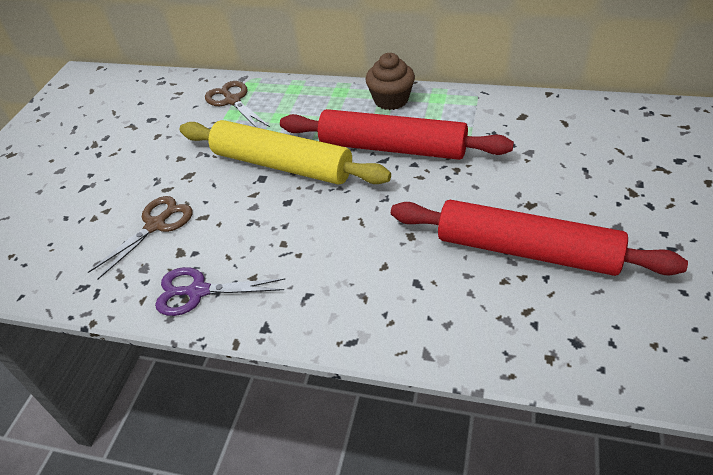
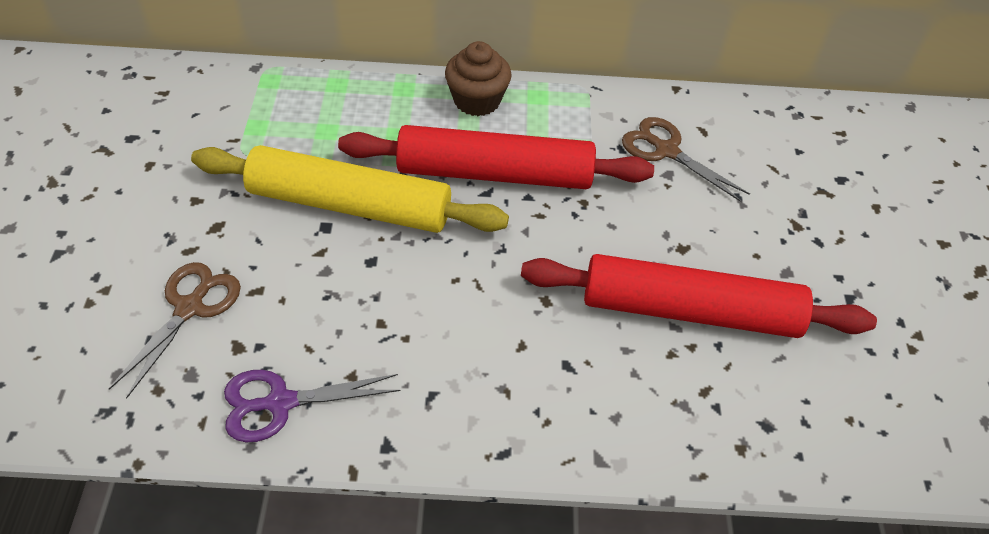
camera: 20 degrees left, 5 degrees up
(233, 101) = (251, 105): brown scissors -> brown scissors (666, 150)

